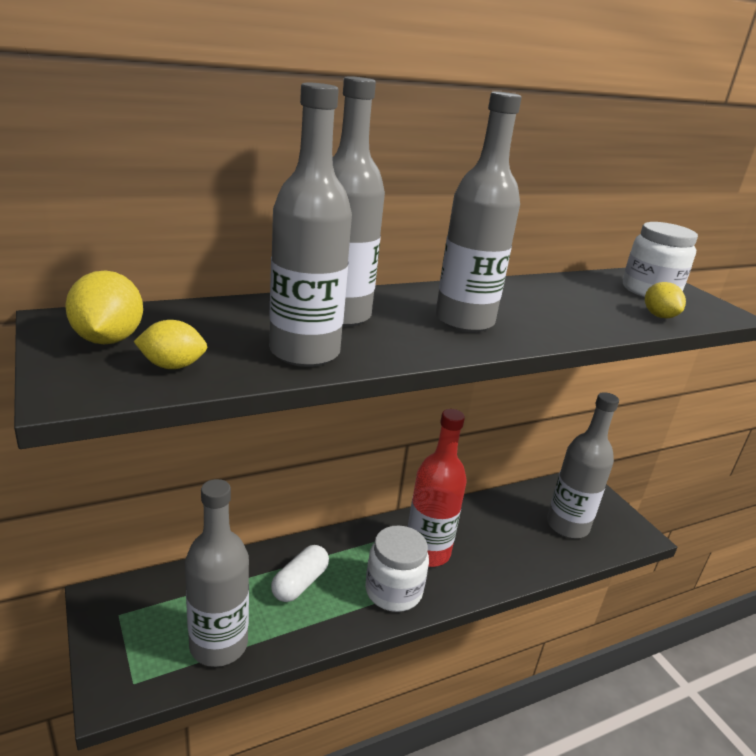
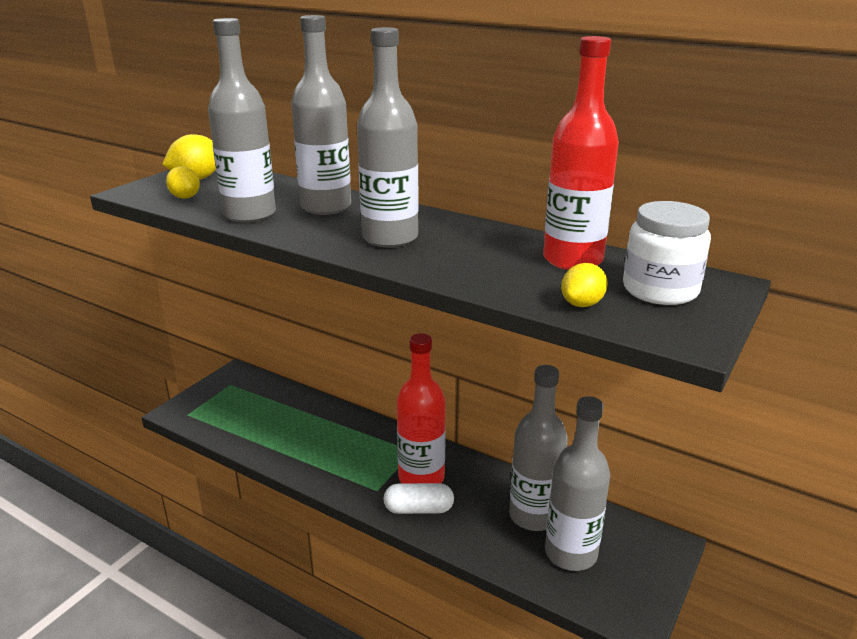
camera: 60 degrees right, 0 degrees up
(218, 645) = (238, 428): grey bottle -> grey bottle (533, 516)
(300, 583) = (320, 433): white capsule -> white capsule (418, 509)
(393, 591) = (357, 478): white jar -> none
(578, 289) = (572, 260): none -> red bottle

